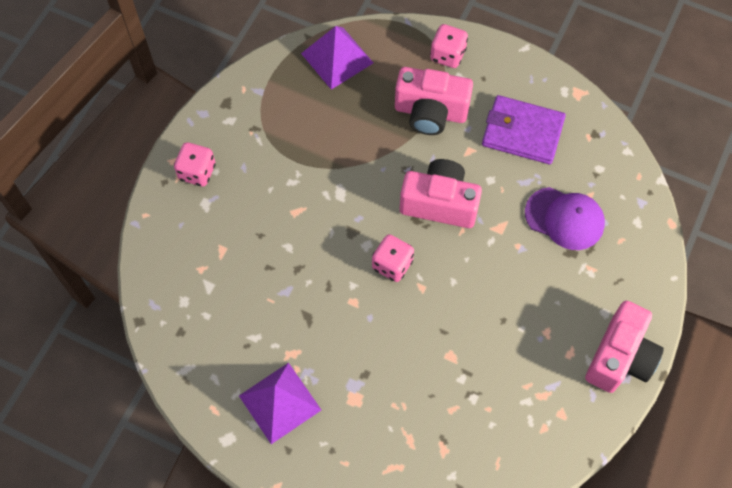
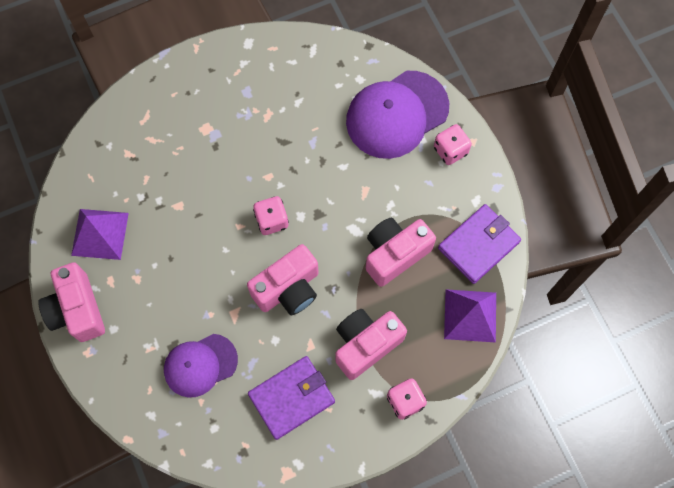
camera: 130 degrees right, 5 degrees up
(196, 241) = (397, 114): none -> purple cap
(270, 92) = (478, 245): none -> purple wallet
(280, 402) = (243, 86): purple pyramid -> purple pyramid (100, 234)
(334, 146) = (395, 254): none -> pink camera

